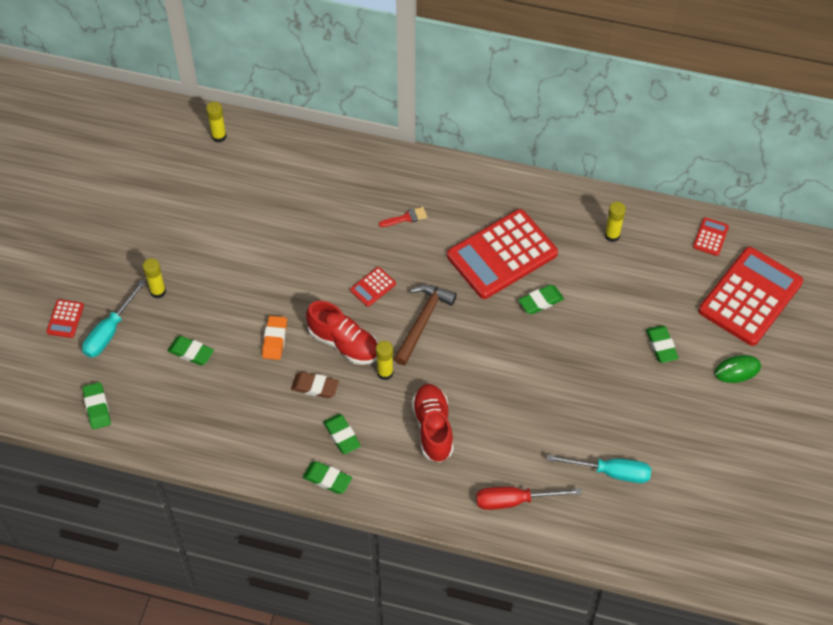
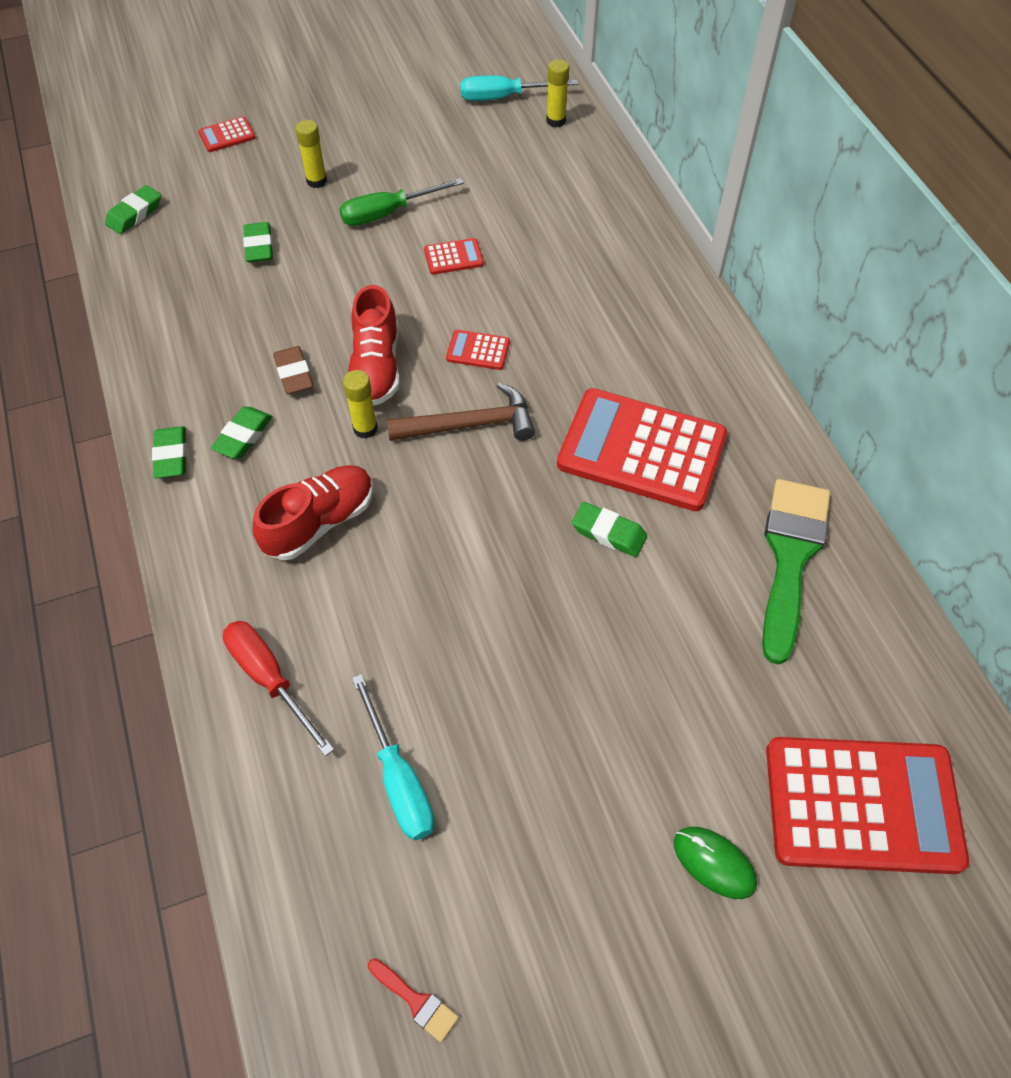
camera: 55 degrees right, 0 degrees up
(110, 331) = (237, 173): turquoise screwdriver -> turquoise screwdriver (503, 97)
(222, 269) = (388, 213): none -> green screwdriver
(274, 340) = (331, 304): orange eraser -> none
(406, 218) = (604, 327): red brush -> red brush (416, 1001)
(612, 235) = (790, 557): yellow glue stick -> green brush
(661, 346) = (665, 725): green eraser -> none
(710, 237) = (912, 685): red calculator -> red calculator (453, 257)

